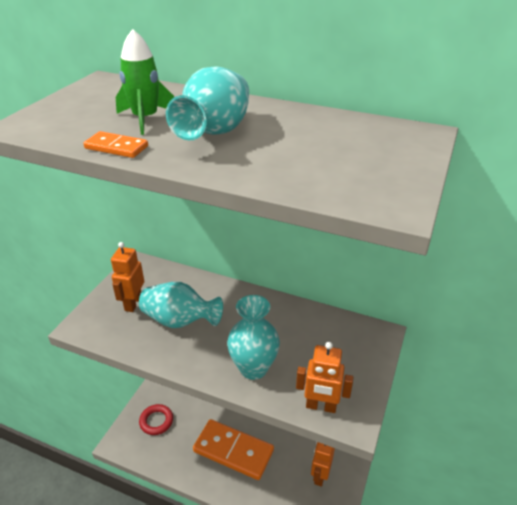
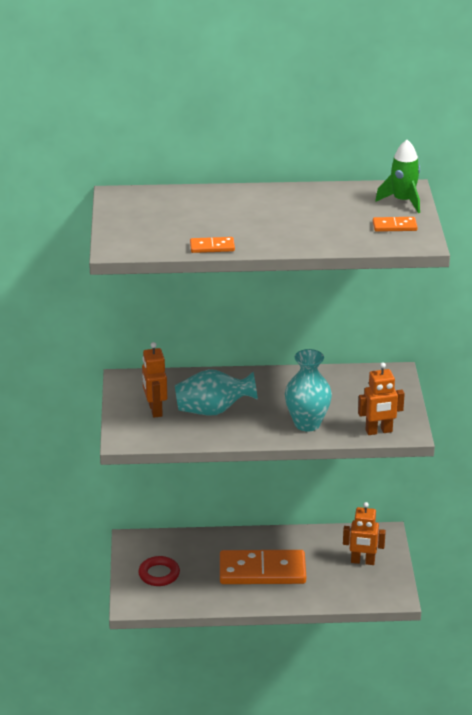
camera: 25 degrees left, 5 degrees down
(145, 119) = (203, 222): green rocket -> green rocket (403, 201)
(215, 132) = (266, 220): turquoise vase -> none
(320, 475) = (362, 561): orange robot -> orange robot turned 75 degrees counterclockwise
(372, 173) = (394, 226): none -> orange domino

